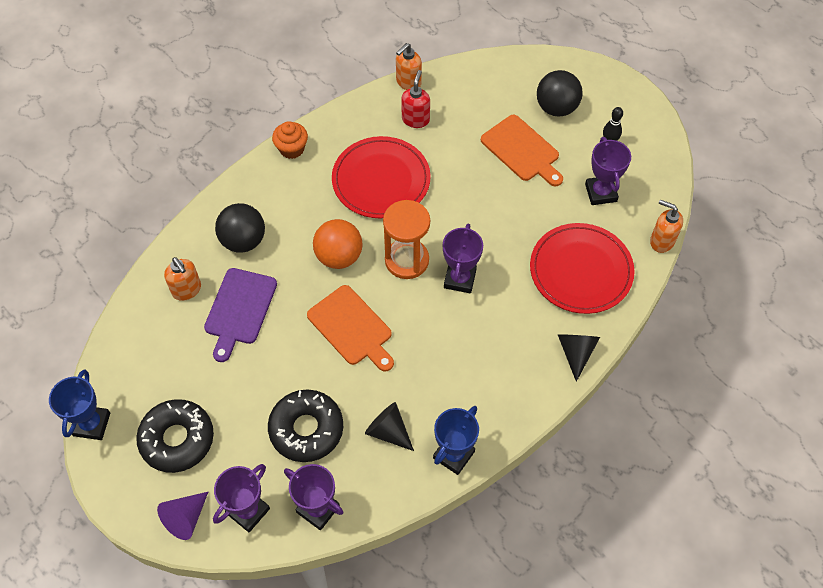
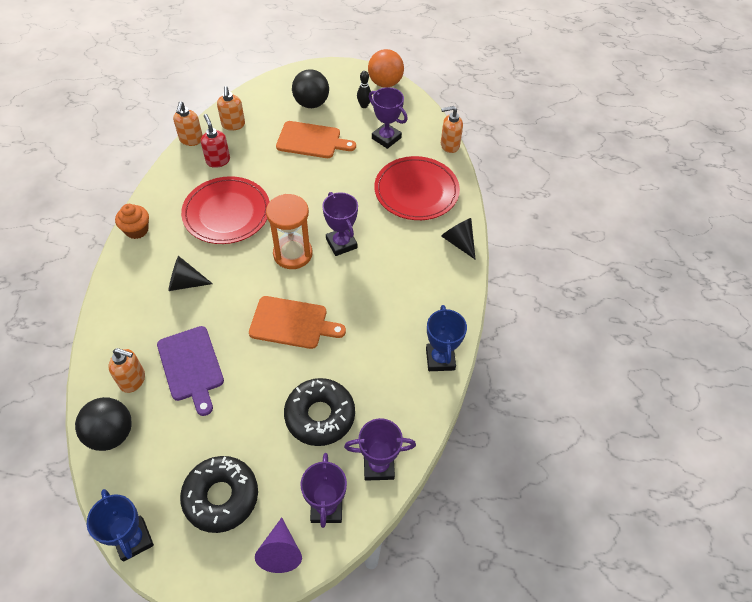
camera: 40 degrees left, 5 degrees down
(243, 240) = (151, 315): black ball -> black ball (111, 434)
(339, 256) = (239, 281): orange ball -> orange ball (385, 83)
(388, 431) = (381, 375): black cone -> black cone (185, 283)
(460, 88) = (233, 125): none -> orange soap dispenser

